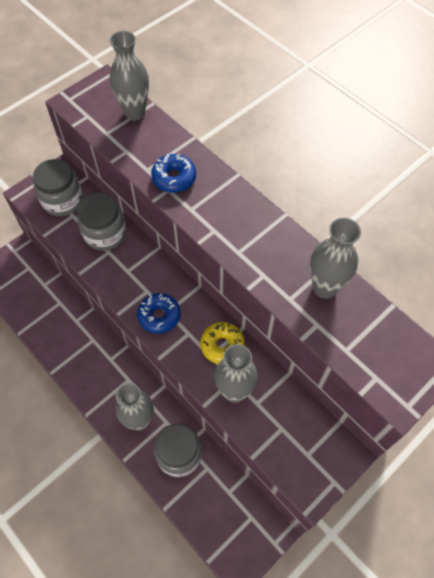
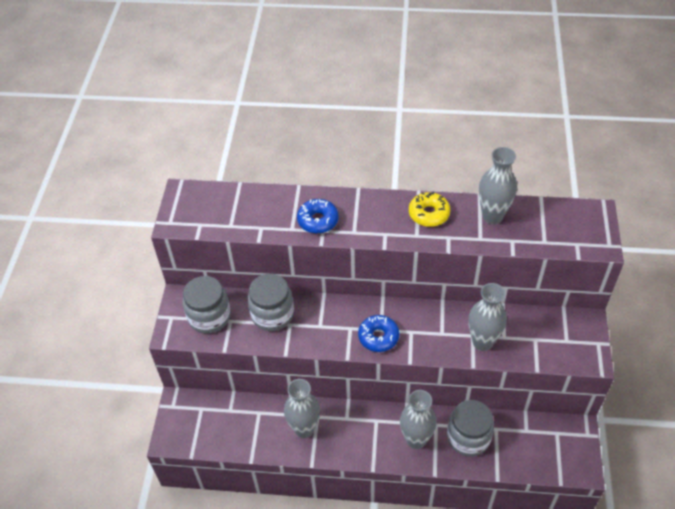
camera: 40 degrees left, 10 degrees down
(135, 112) = (234, 197): grey vase -> grey vase (304, 429)
(222, 345) = (442, 321): yellow donut -> yellow donut (429, 214)

